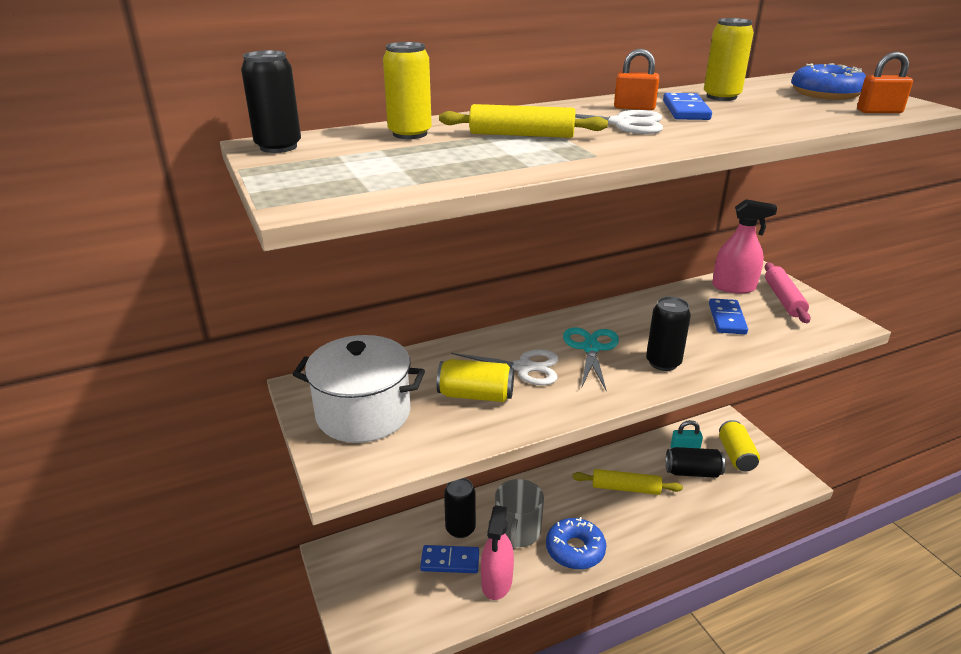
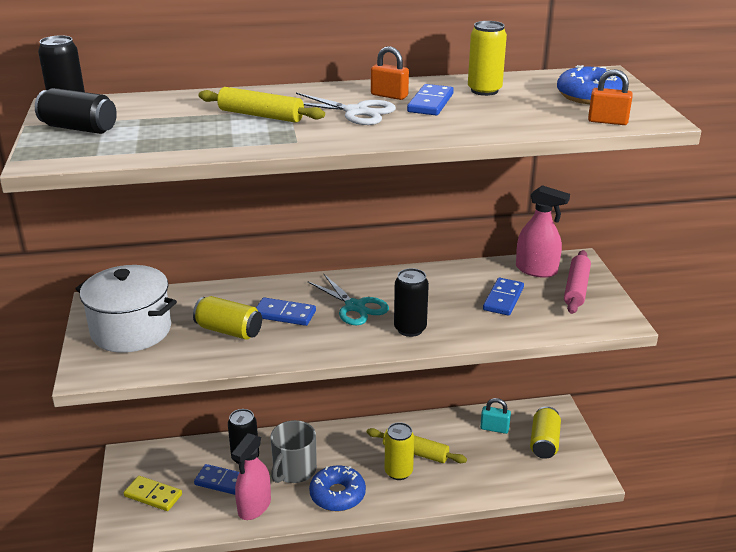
camera: 15 degrees right, 0 degrees up
(380, 593) = (153, 495): none -> yellow domino
(410, 134) = (176, 105): yellow can -> yellow can (398, 472)
(523, 367) = (284, 314): white scissors -> blue domino
(591, 348) = (355, 307): turquoise scissors -> turquoise scissors turned 120 degrees clockwise
(692, 472) = (490, 449): black can -> black can (79, 128)

